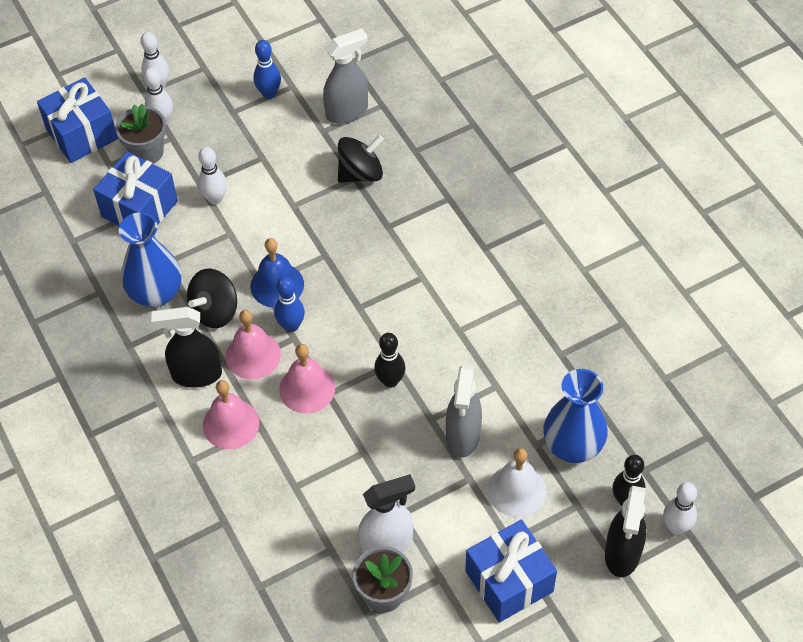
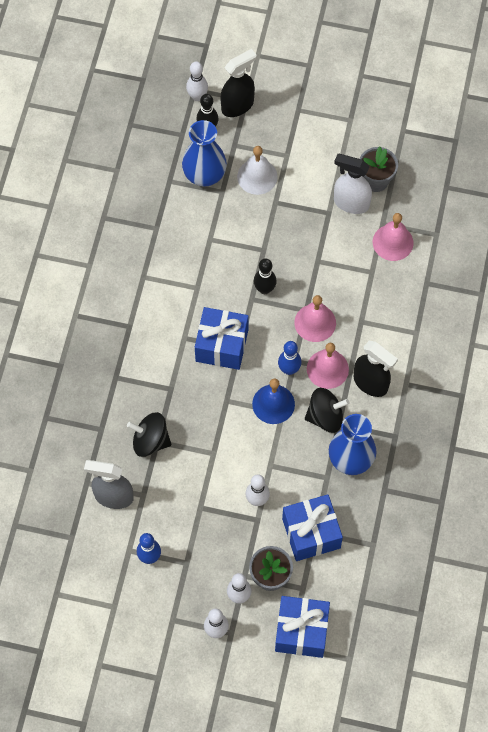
camera: 140 degrees left, 10 degrees up
(231, 424) = (376, 336): pink bell -> pink bell (393, 242)
(463, 436) = (256, 226): grey spray bottle -> none
(509, 581) = (307, 137): blue gift -> blue gift (222, 345)

